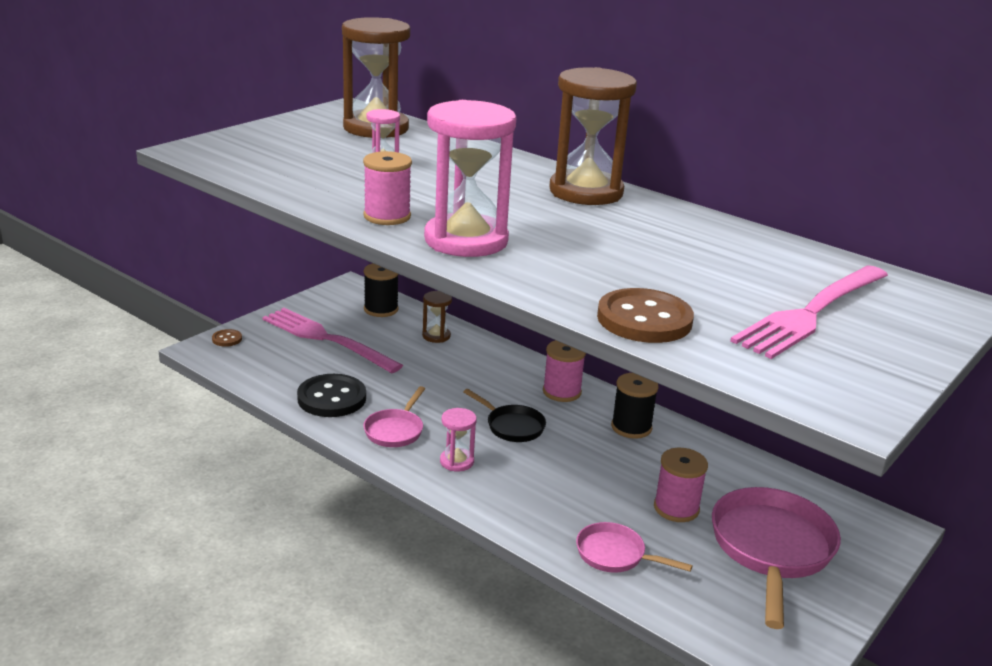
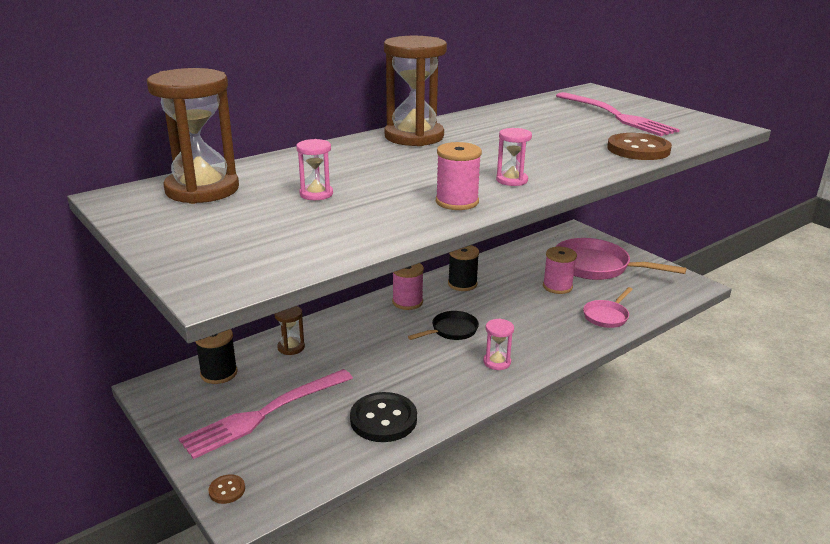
camera: 75 degrees left, 0 degrees up
(395, 430) = (447, 387): pink pan -> none
(466, 240) = (511, 180): pink hourglass -> pink hourglass, size x0.46

